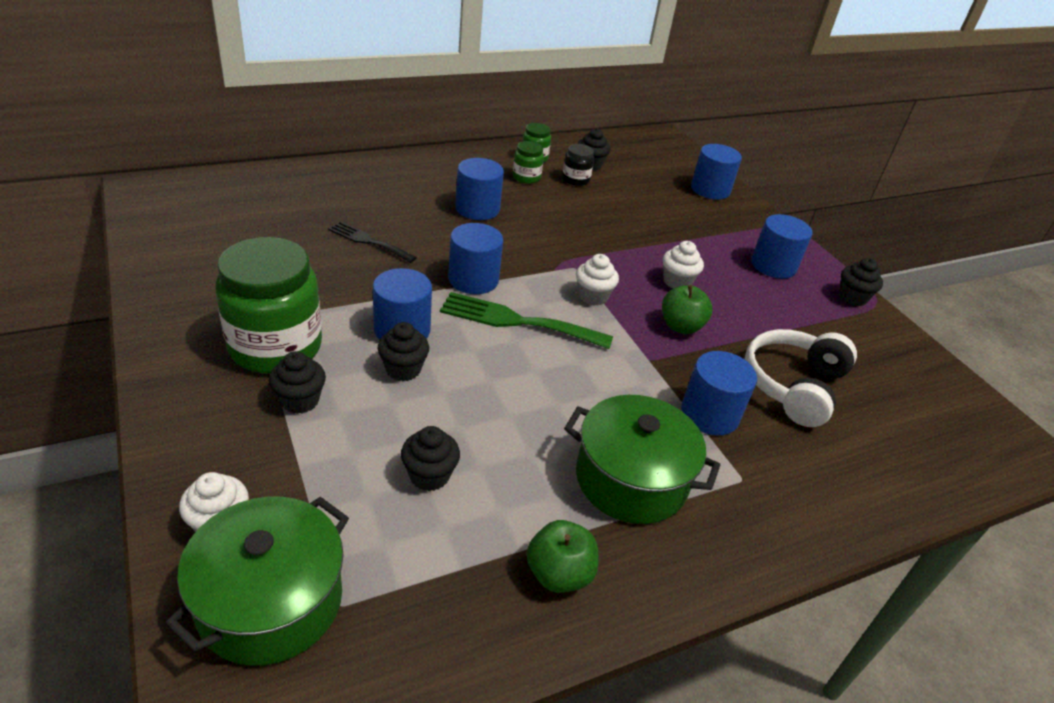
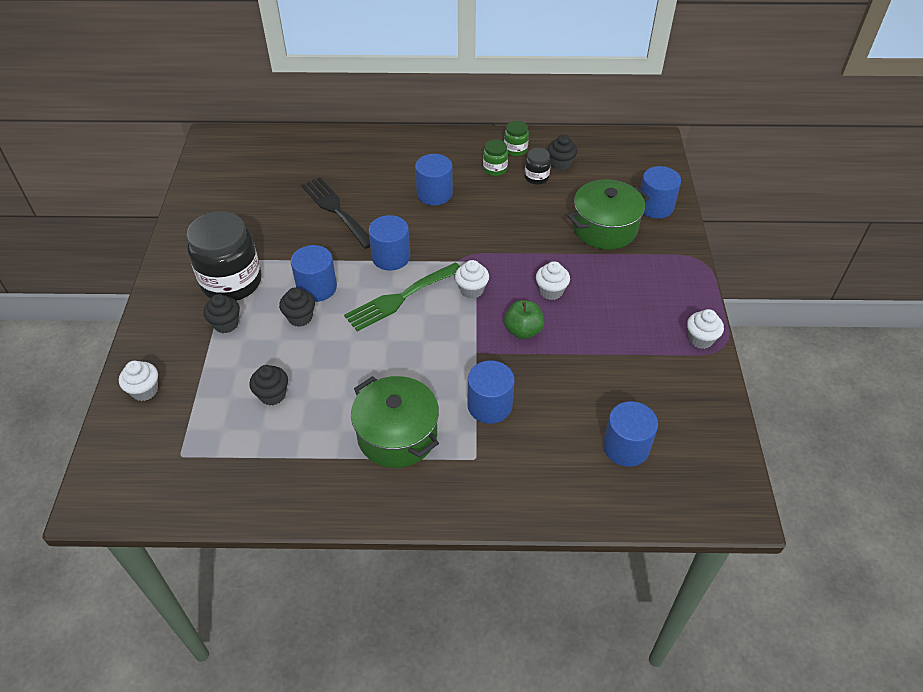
camera: 30 degrees right, 10 degrees up
(270, 601) = (148, 441): green pot -> green pot (604, 228)
(275, 346) = (231, 282): green jar -> black jar
(368, 241) = (336, 210): black fork -> black fork, size x1.58
(517, 321) = (400, 298): green fork -> green fork turned 75 degrees counterclockwise
(559, 574) = (309, 479): green apple -> none
(773, 265) = (651, 293): blue cylinder -> blue cylinder (626, 447)
(793, 386) = (576, 401): white headphones -> none
(852, 298) = (700, 339): black cupcake -> white cupcake

